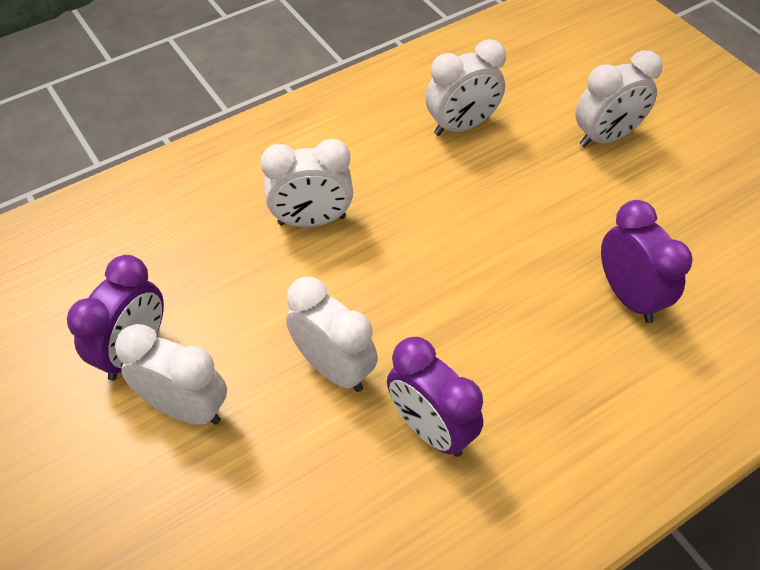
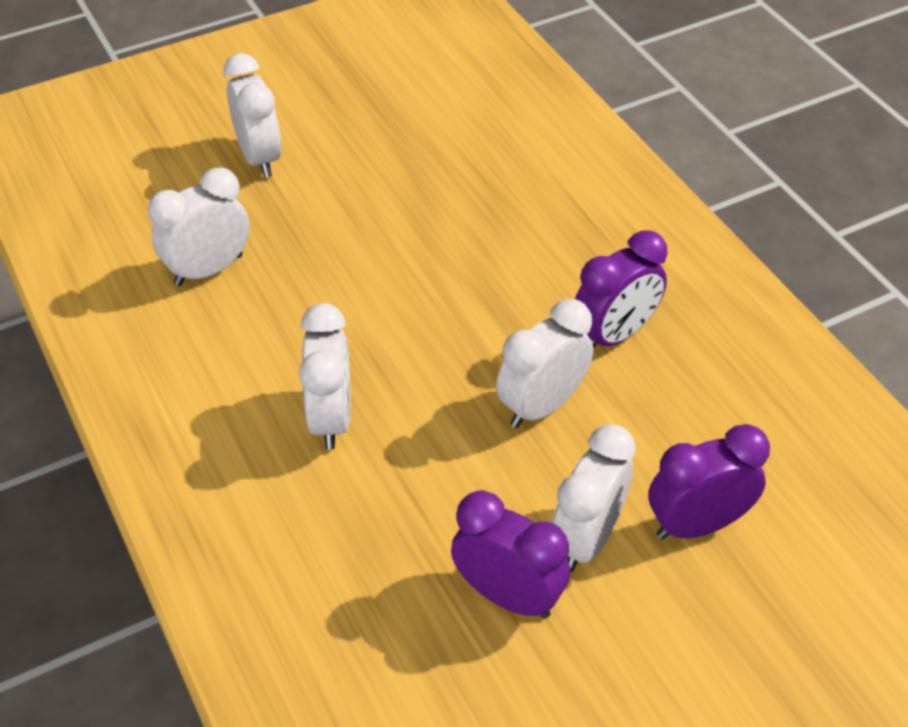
camera: 85 degrees left, 5 degrees down
(461, 126) = (208, 270): white clock -> white clock turned 105 degrees counterclockwise
(628, 296) = (473, 179): purple clock -> purple clock (697, 524)

